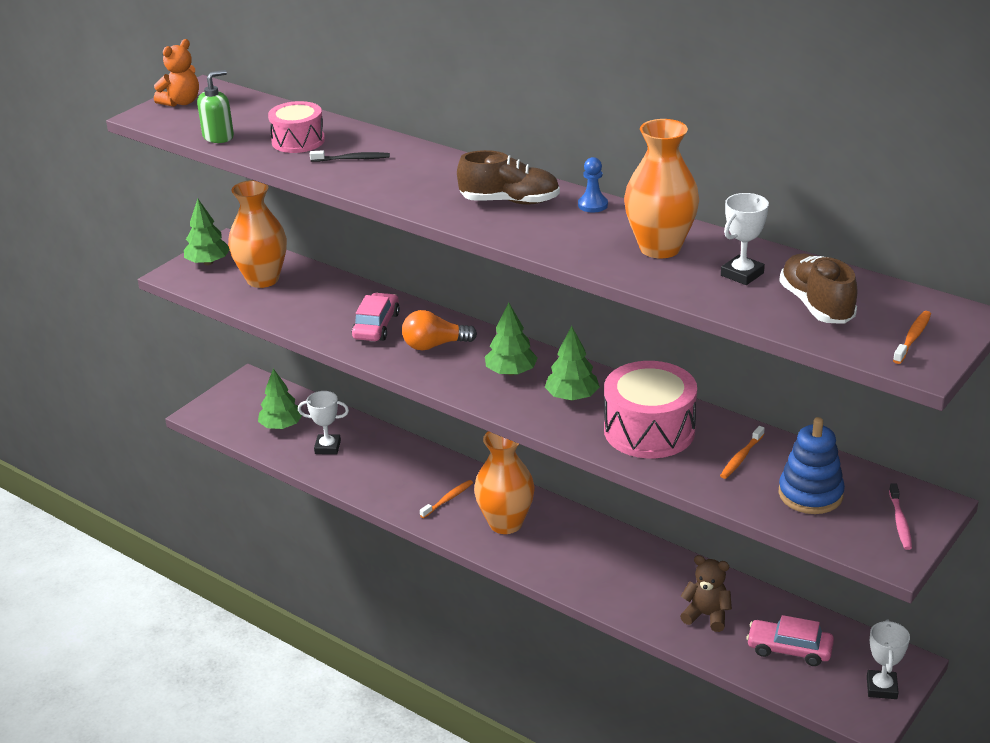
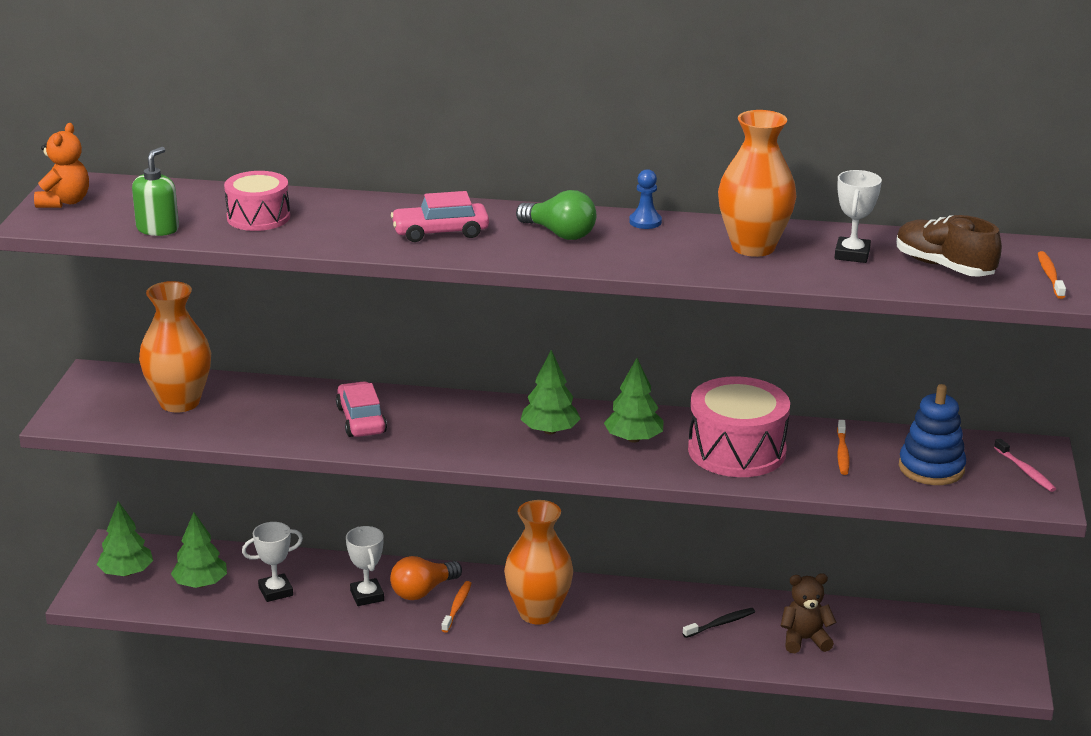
camera: 30 degrees left, 5 degrees down
(208, 262) = (93, 399): green tree -> green tree (126, 572)
(352, 159) = (343, 224): black toothbrush -> black toothbrush (720, 624)
(434, 345) = (444, 424): orange light bulb -> orange light bulb (422, 591)
(510, 201) = (559, 233): brown shoe -> green light bulb
(789, 649) = (902, 646): pink car -> pink car (440, 232)
(881, 688) = (1005, 654): white trophy -> white trophy (367, 596)

